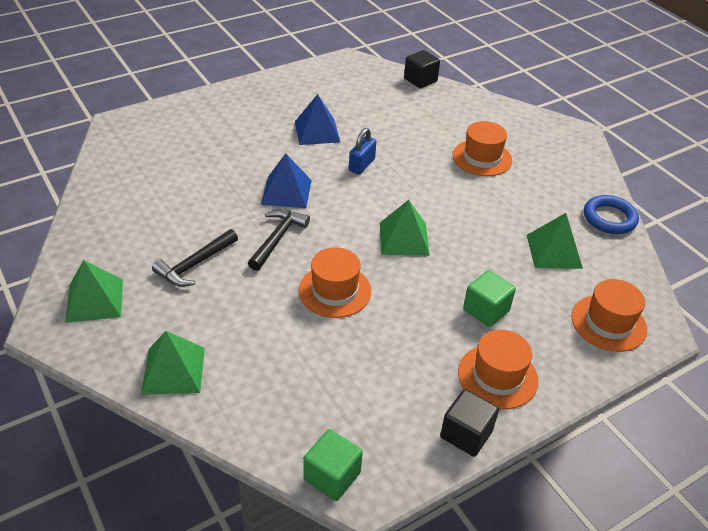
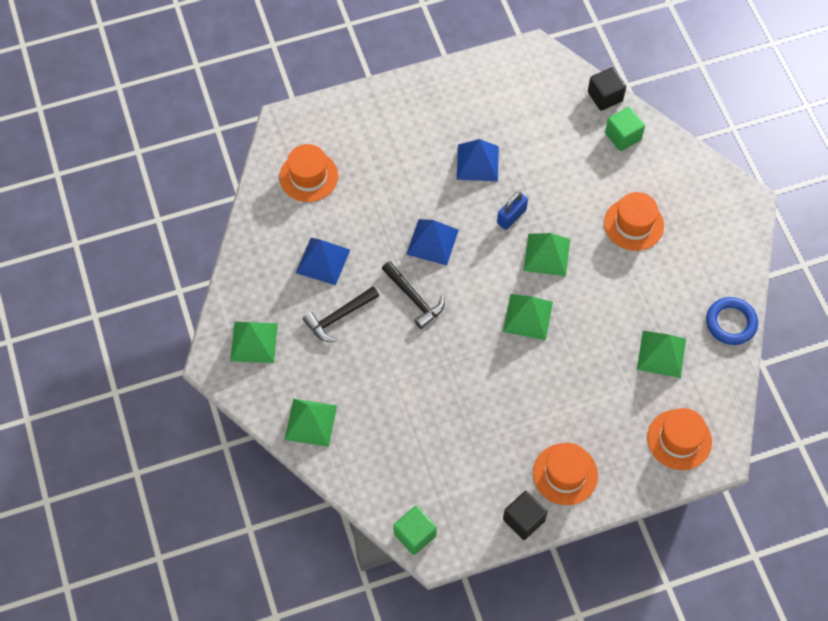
camera: 15 degrees right, 20 degrees up
(170, 220) = (323, 261): none -> blue pyramid
(277, 238) = (414, 298): black hammer -> black hammer turned 105 degrees clockwise
(335, 291) = (453, 365): orange hat -> orange hat (308, 176)
(406, 188) = (546, 255): none -> green pyramid
(486, 310) = (577, 408): green cube -> green cube (623, 136)

